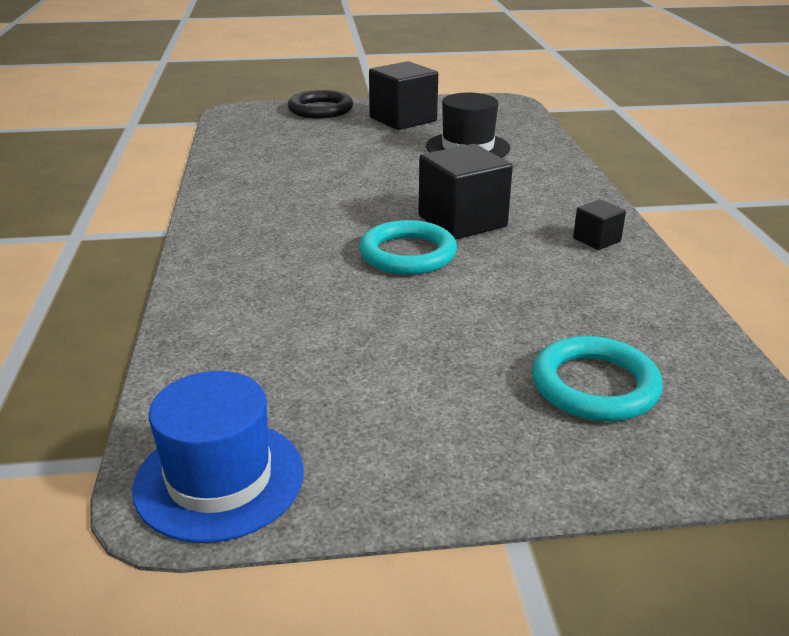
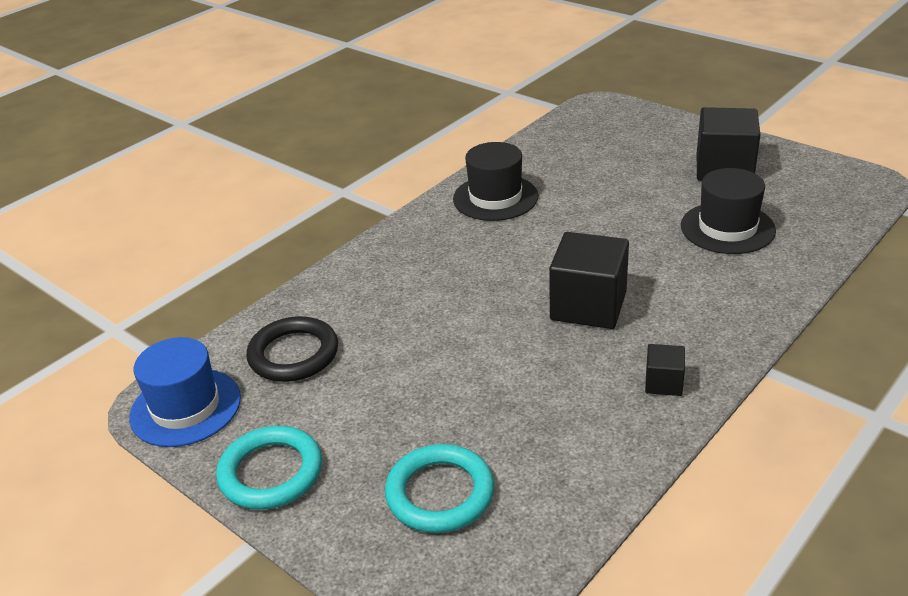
camera: 50 degrees right, 5 degrees up
(255, 187) = (495, 198): none -> black hat
(320, 109) = (670, 128): black ring -> black ring (293, 354)
(408, 254) = (500, 315): turquoise ring -> turquoise ring (271, 472)

